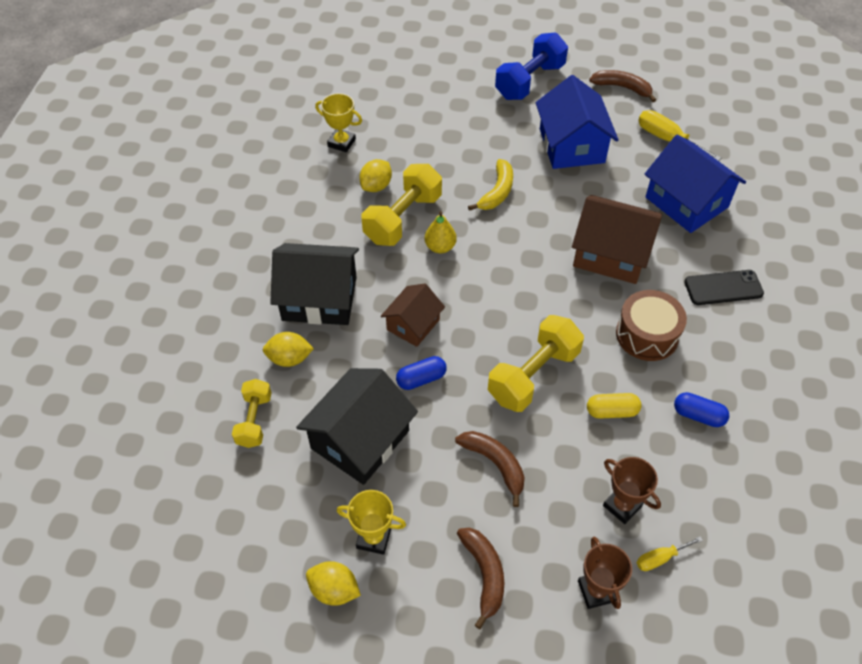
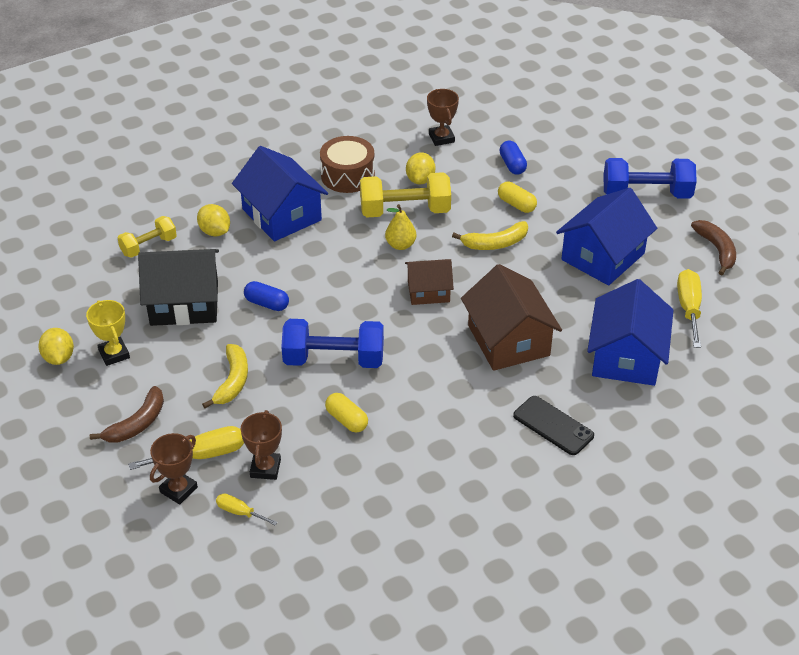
camera: 50 degrees right, 10 degrees down
(319, 298) = (281, 214): black house -> blue house
(341, 143) = (441, 138): yellow trophy -> brown trophy
(376, 186) = (420, 180): yellow lemon -> yellow lemon turned 75 degrees counterclockwise
(413, 324) = (310, 272): brown house -> brown house (428, 291)
(466, 152) = (516, 204): none -> yellow capsule
(495, 464) = (232, 381): brown banana -> yellow banana
(533, 375) = (334, 359): yellow dumbbell -> blue dumbbell
(568, 545) = (202, 455): none -> yellow screwdriver
(647, 335) = (446, 403): brown drum -> brown drum (347, 175)
(698, 415) = (397, 472): blue capsule -> blue capsule (512, 165)

